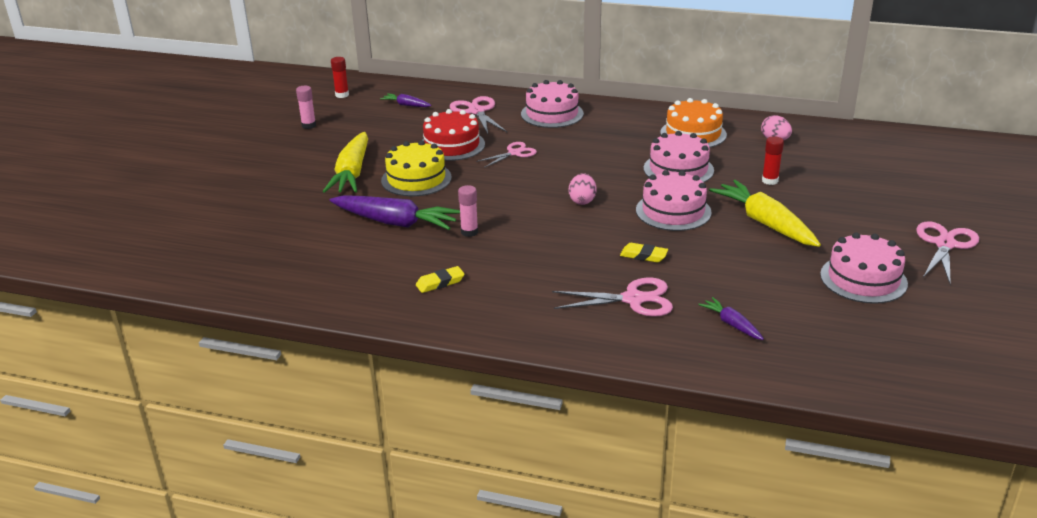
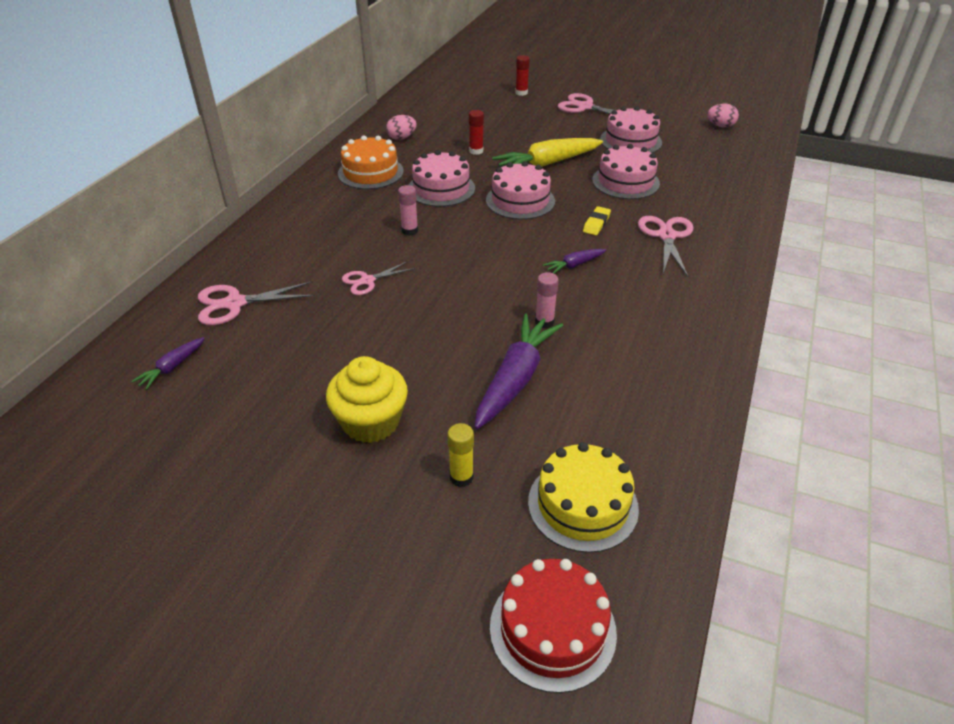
camera: 85 degrees left, 10 degrees up
(297, 208) = (461, 477): none -> yellow glue stick
(309, 125) = (181, 480): pink glue stick -> pink glue stick (409, 231)
(342, 95) = (81, 442): red glue stick -> red glue stick (521, 93)
(352, 173) = (371, 422): yellow carrot -> yellow cupcake
(416, 179) = (407, 360): yellow cake -> yellow cake (583, 504)
(440, 282) = (646, 346): yellow eraser -> none
(452, 145) = (324, 328): red cake -> red cake (552, 629)
(514, 153) = (367, 281): pink scissors -> pink scissors turned 90 degrees counterclockwise
(552, 114) = (277, 248): pink cake -> pink cake (625, 182)
(582, 201) = (490, 246): pink egg -> pink egg (720, 126)
(731, 324) = (696, 198): purple carrot -> purple carrot (574, 265)

